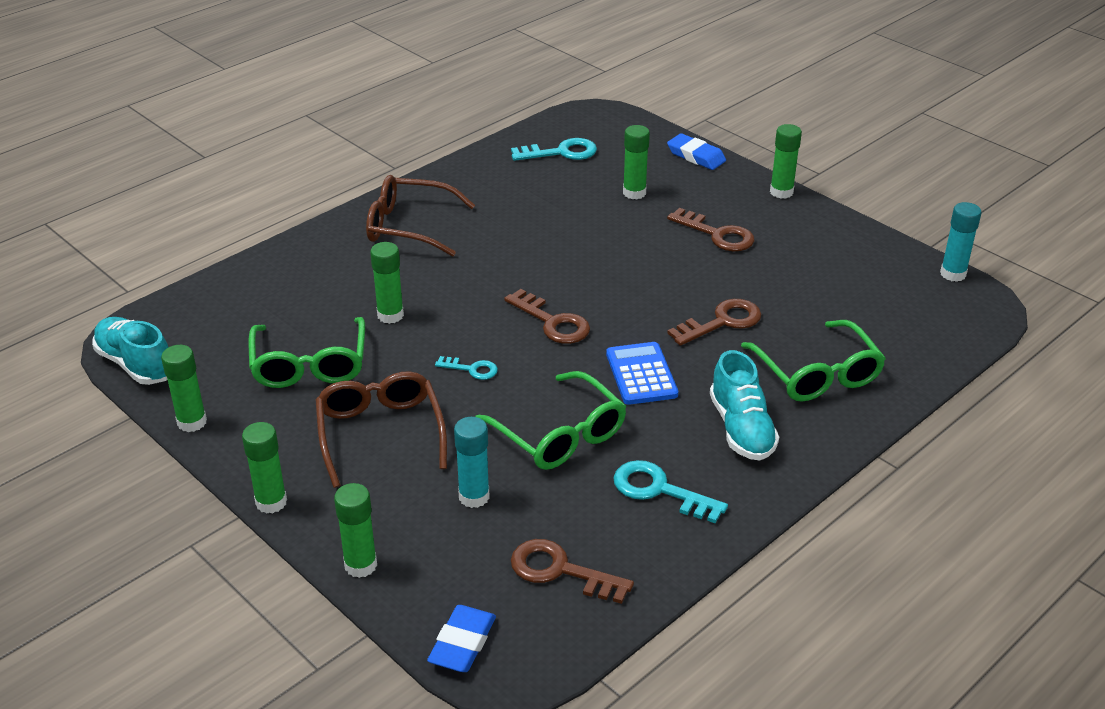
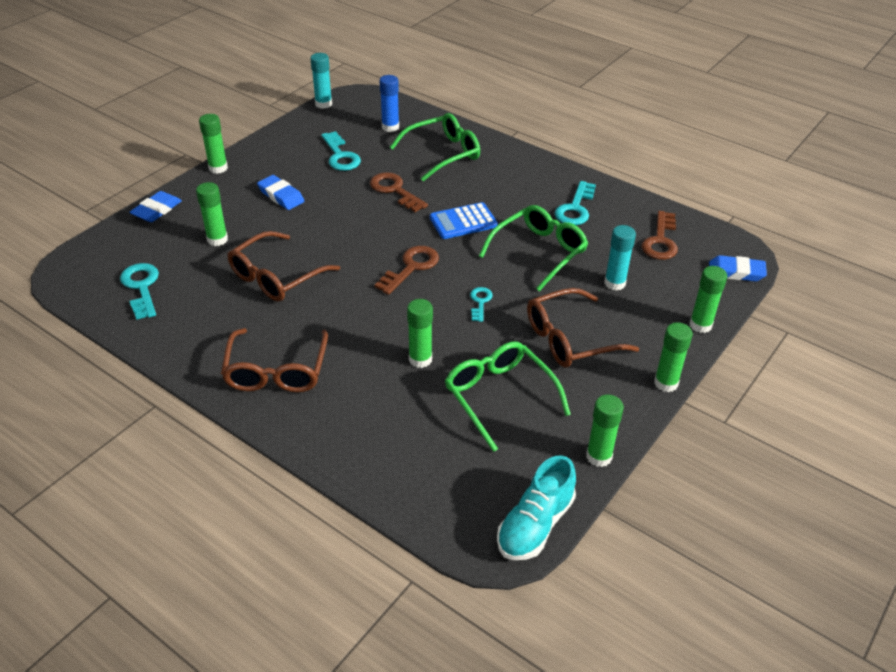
camera: 100 degrees left, 5 degrees up
(309, 364) = (500, 397): green glasses -> green glasses turned 105 degrees counterclockwise
(559, 229) = (277, 276): none -> brown glasses
(717, 234) = (281, 196): brown key -> blue eraser
(741, 429) = (506, 180): turquoise shoe -> none
(810, 282) = (340, 156): none -> turquoise key
(891, 330) = (390, 127): none -> blue glue stick

